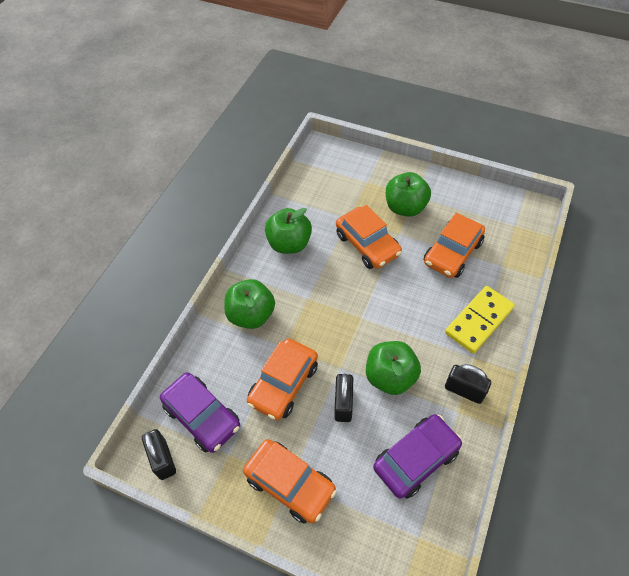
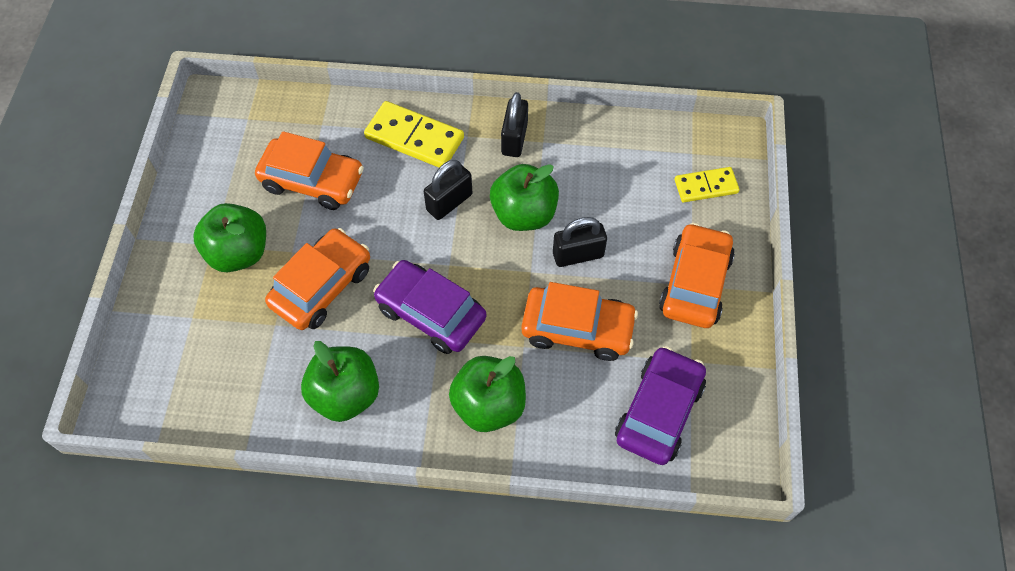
camera: 110 degrees left, 5 degrees up
(163, 459) = (731, 437): black padlock -> black padlock (449, 202)
(379, 534) = (706, 186): none -> yellow domino
(416, 459) = (614, 170): purple car -> purple car (431, 313)

